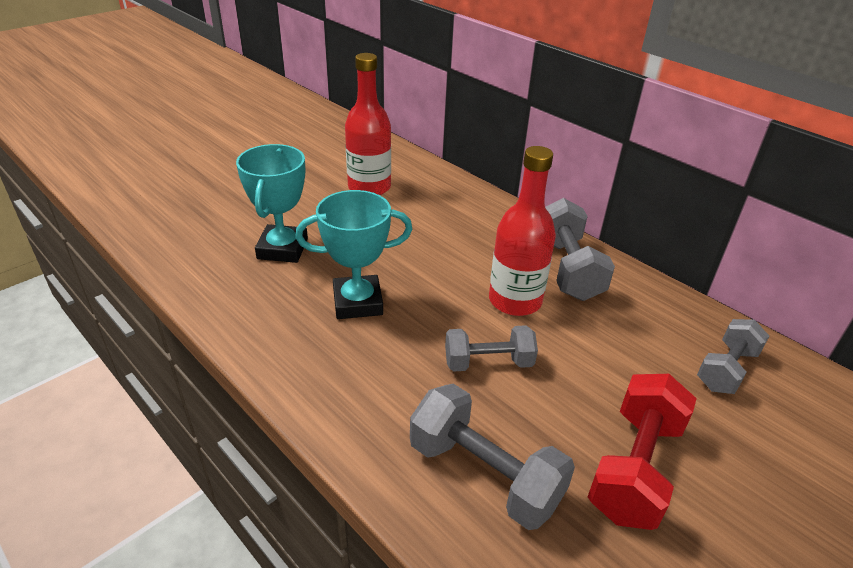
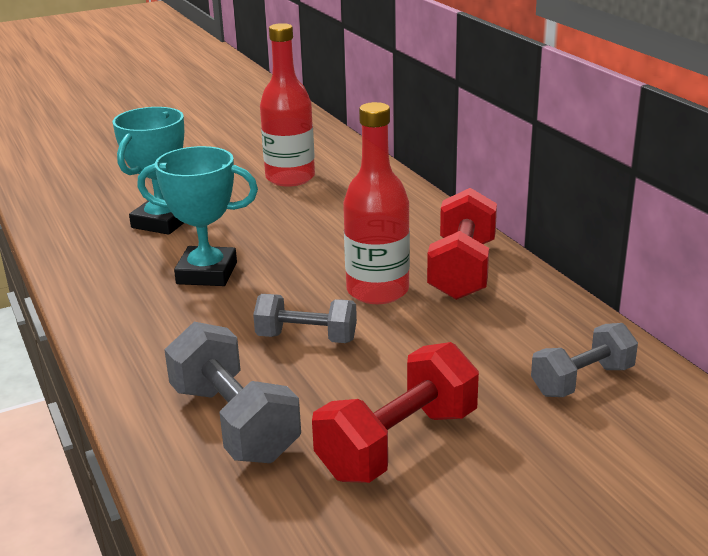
camera: 20 degrees right, 10 degrees down
(567, 269) = (462, 270): grey dumbbell -> red dumbbell

